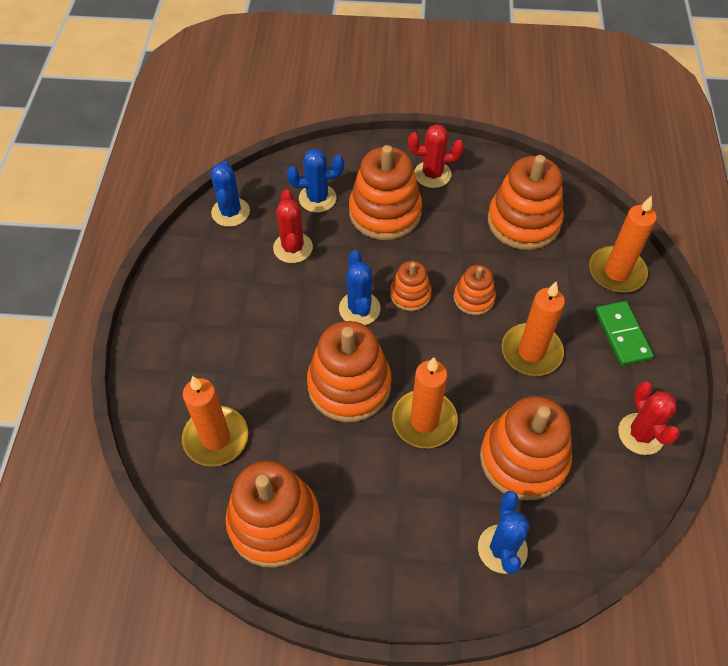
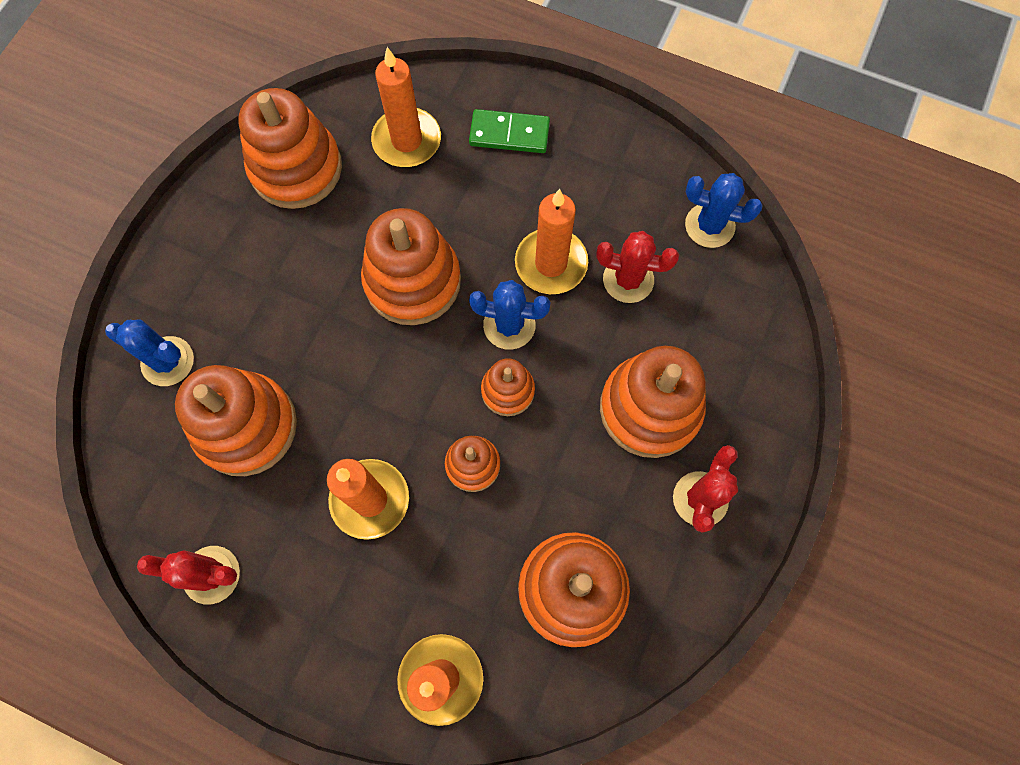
camera: 110 degrees right, 15 degrees up
(317, 198) = (701, 332): blue cactus -> none
(424, 421) = (336, 342): orange candle -> orange candle (551, 263)
(622, 335) = (345, 629): green domino -> green domino (509, 134)

